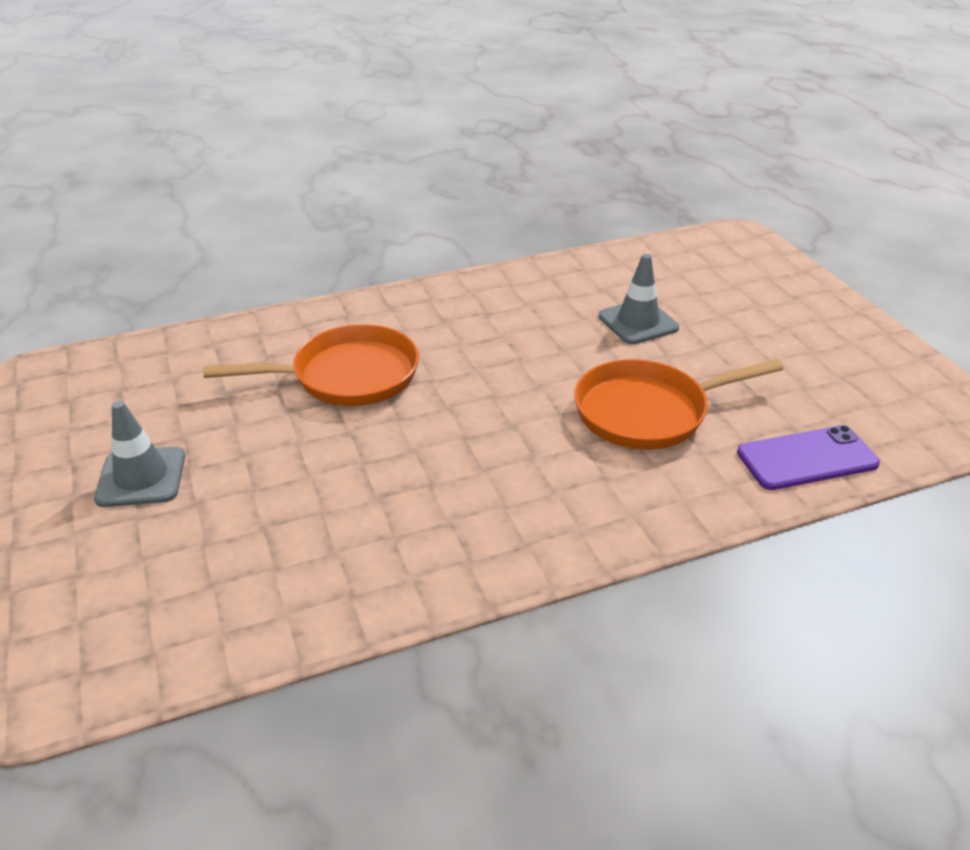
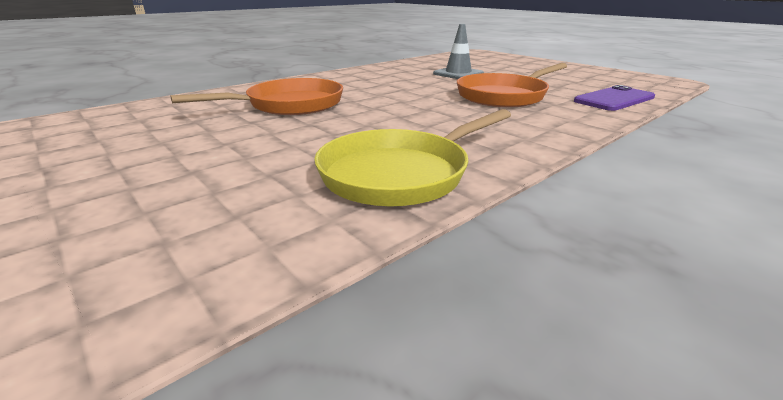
camera: 20 degrees left, 10 degrees down
(141, 477) = (126, 166): grey traffic cone -> none
(388, 561) = (400, 173): none -> yellow pan

